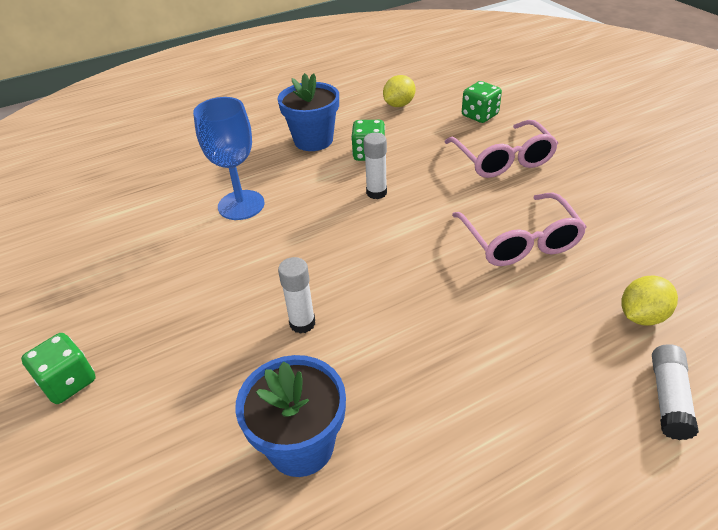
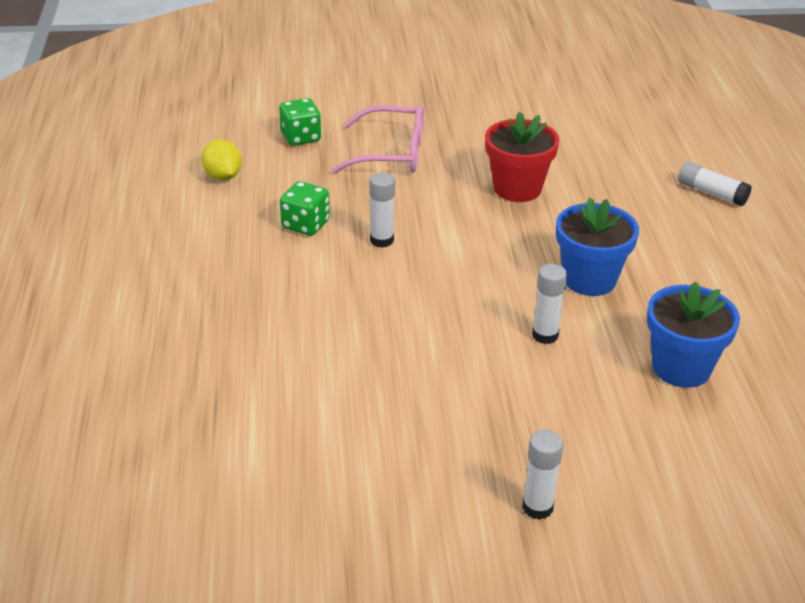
camera: 70 degrees left, 5 degrees down
(68, 382) = (537, 507): green dice -> white glue stick
(241, 205) = (324, 336): blue goblet -> none
(313, 140) = (238, 254): blue flower pot -> blue flower pot (589, 279)
(520, 241) = (517, 188): pink glasses -> red flower pot
(642, 316) = (635, 170): yellow lemon -> none

